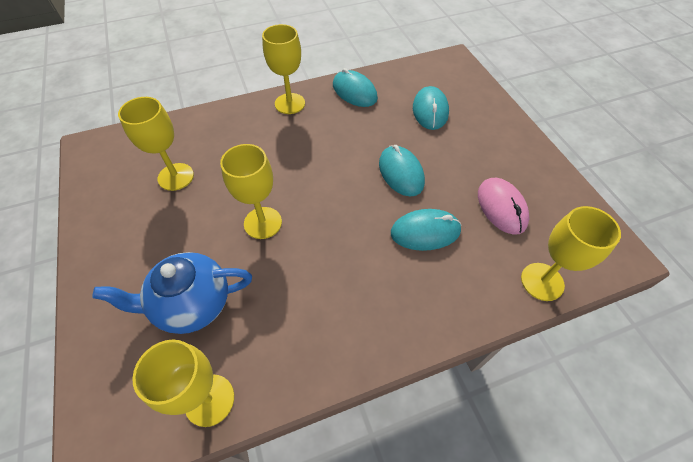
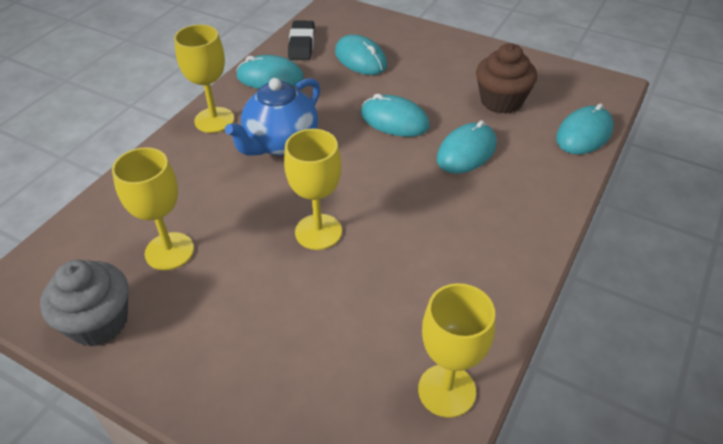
camera: 40 degrees left, 10 degrees down
(102, 196) = (98, 322): none -> grey cupcake
(192, 304) = (335, 338): blue teapot -> blue teapot (281, 143)
(401, 77) = (301, 44): none -> black eraser
(501, 207) = (501, 101): pink mouse -> brown cupcake
(542, 281) = (584, 134): yellow goblet -> turquoise mouse

